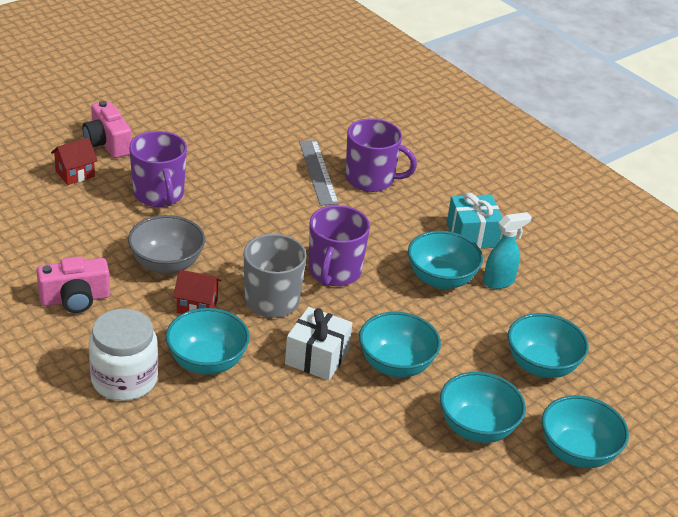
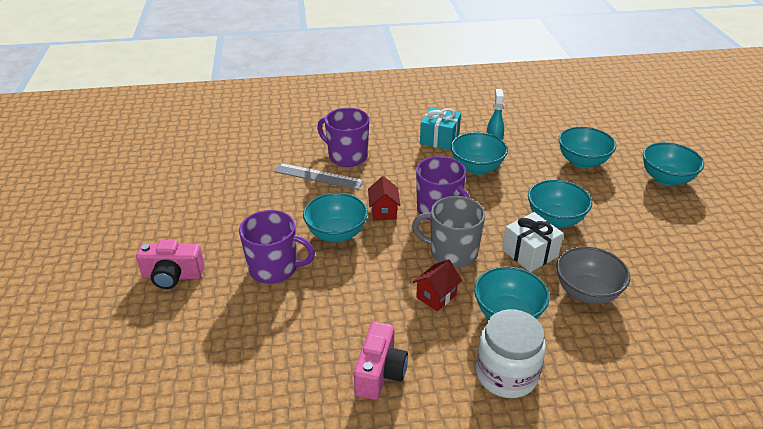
camera: 55 degrees left, 0 degrees up
(75, 174) = (198, 312): red house -> red house (383, 211)
(166, 264) = (371, 296): grey bowl -> grey bowl (586, 292)
(371, 179) = (347, 156): purple mug -> purple mug turned 105 degrees counterclockwise
(477, 428) = (631, 208): turquoise bowl -> turquoise bowl (336, 234)

